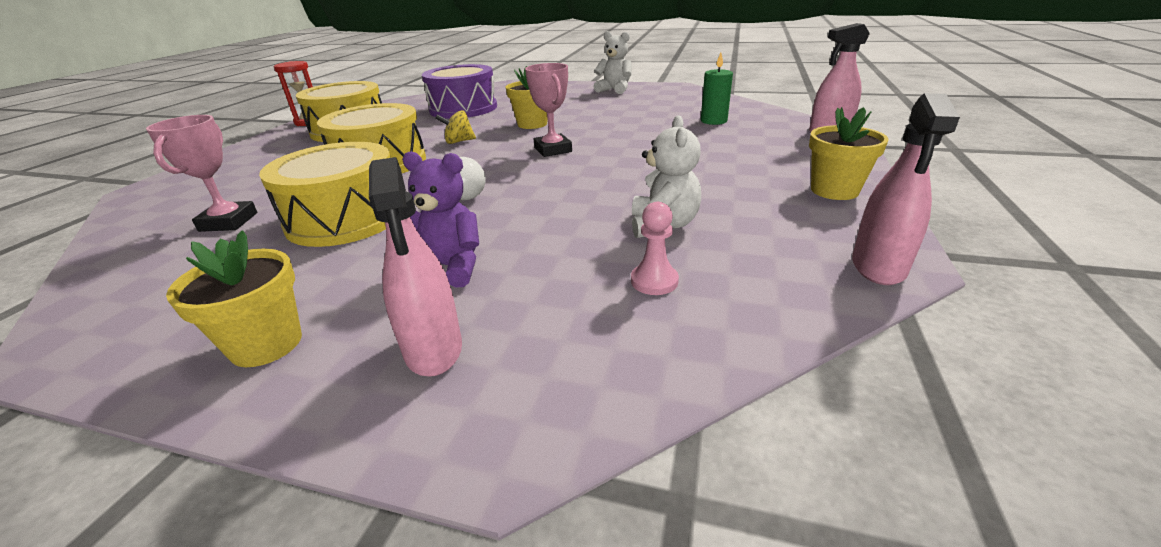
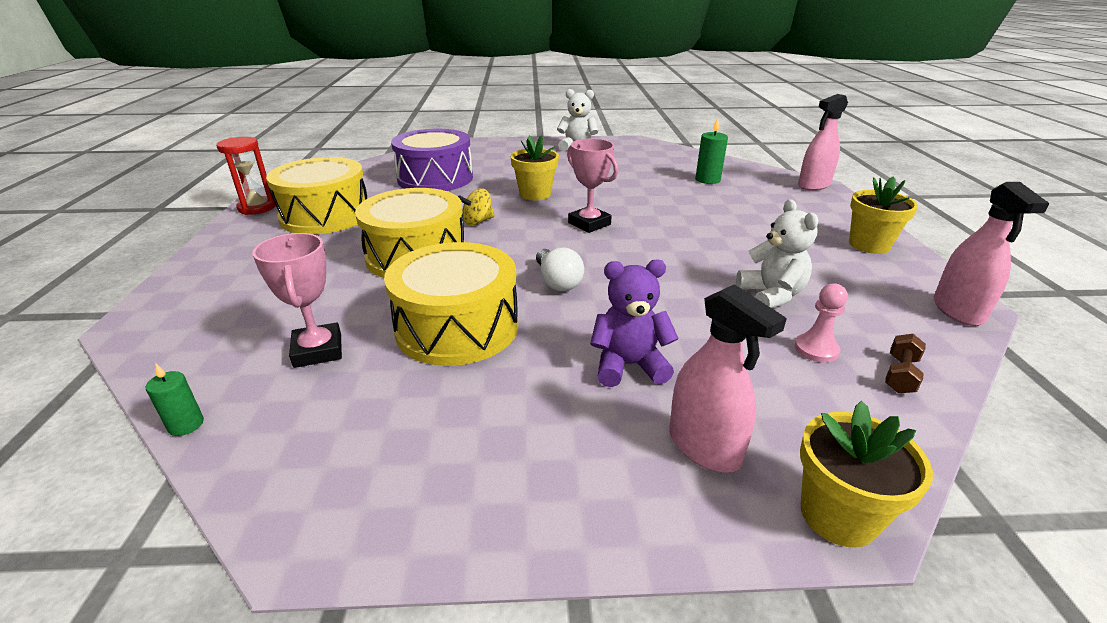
camera: 20 degrees left, 0 degrees up
(88, 259) = (186, 425): none -> green candle
(266, 344) = (540, 476): yellow flower pot -> yellow flower pot (838, 515)
(726, 320) = (900, 374): none -> brown dumbbell

